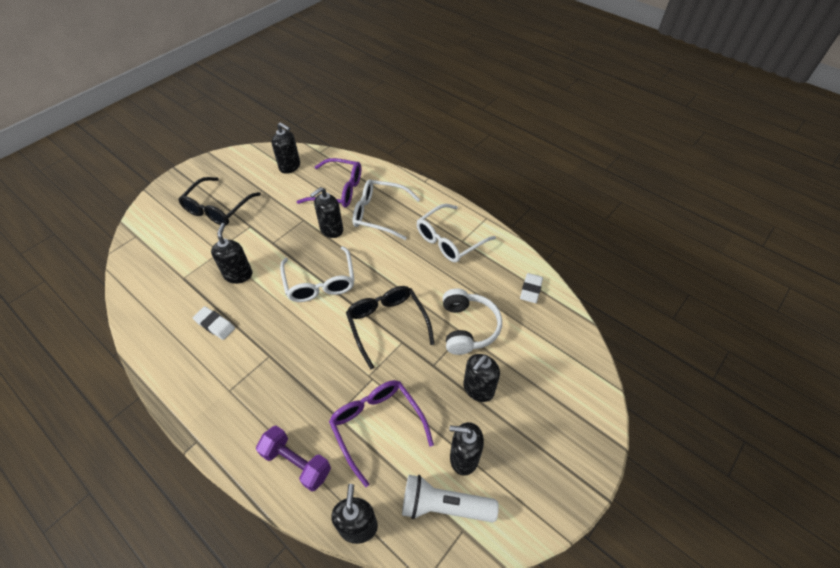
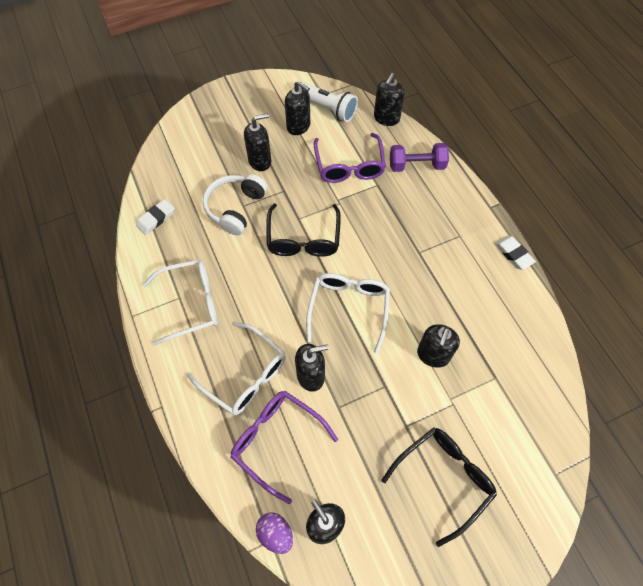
camera: 155 degrees left, 10 degrees up
(215, 325) = (465, 303): white eraser -> white eraser (513, 254)
(296, 463) = (416, 165): purple dumbbell -> purple dumbbell turned 60 degrees counterclockwise
(318, 155) = (275, 533): none -> purple egg

